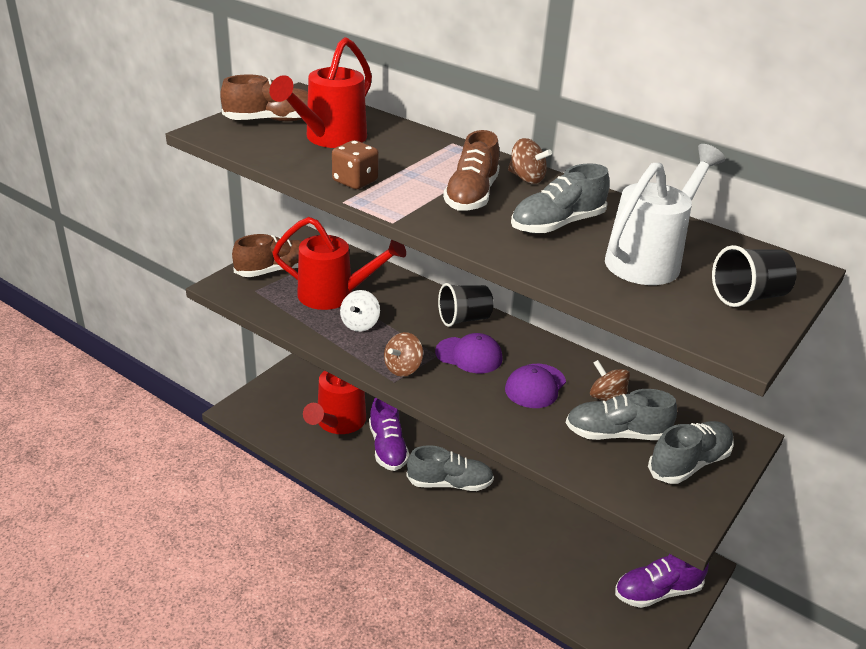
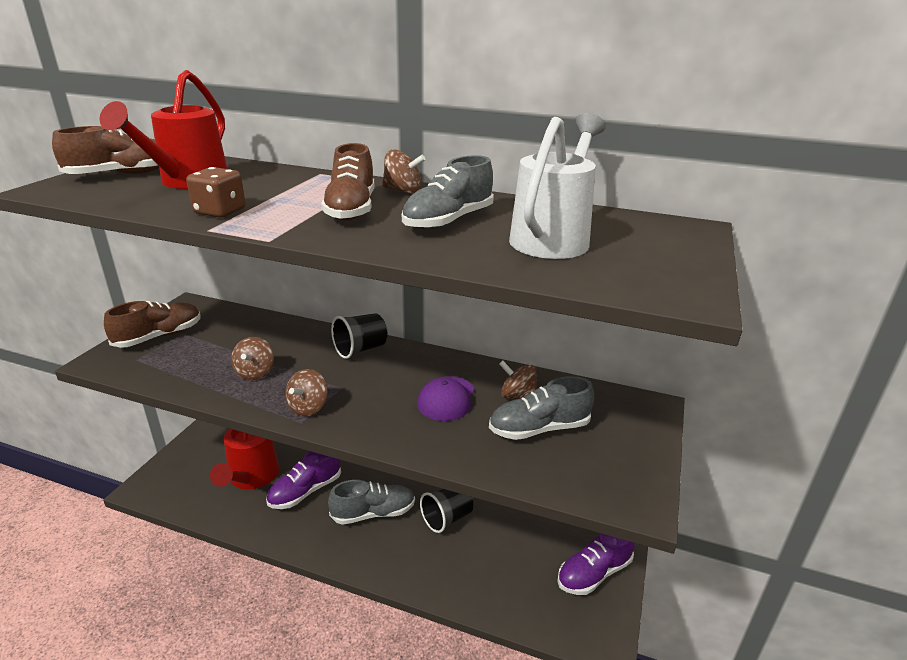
camera: 15 degrees left, 5 degrees down
(334, 295) = (224, 350): red watering can -> none
(360, 324) = (255, 372): white spinning top -> brown spinning top
(387, 447) = (305, 491): purple shoe -> purple shoe turned 75 degrees clockwise
(469, 355) = (373, 382): purple cap -> none
(689, 463) = (616, 443): grey shoe -> none
(748, 297) = (665, 254): black cup -> black cup (447, 518)

